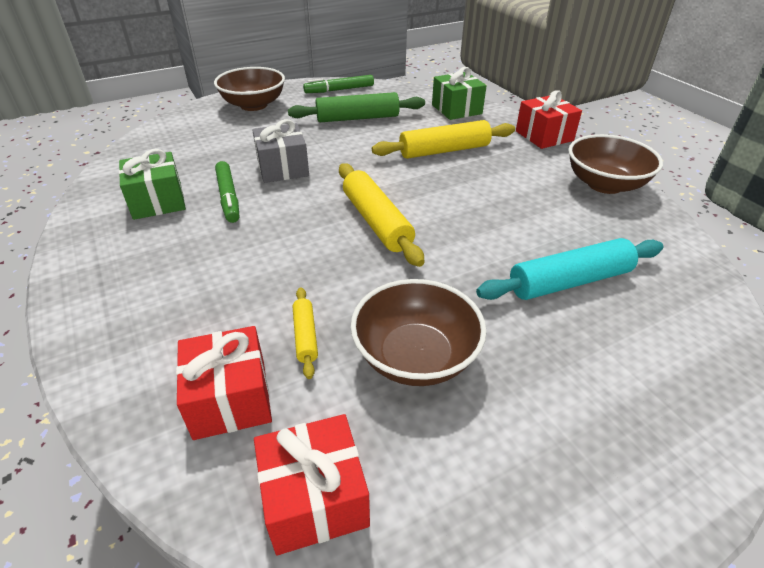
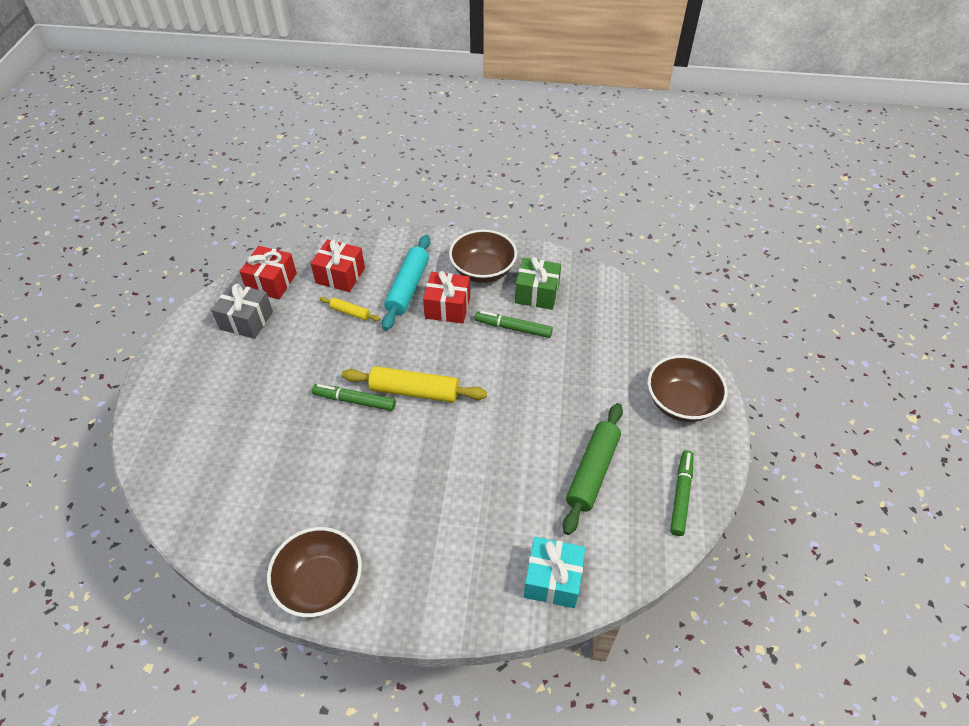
camera: 125 degrees right, 10 degrees up
(283, 168) = (532, 373): grey gift -> grey gift (246, 320)
(415, 357) = (296, 345): brown bowl -> brown bowl (483, 271)
(434, 254) = (354, 401): none -> green marker
(444, 151) = (474, 500): yellow rolling pin -> none
(456, 109) = (553, 579): green gift -> turquoise gift
(544, 136) = (432, 616): red gift -> red gift (447, 307)
(569, 281) = (266, 451): turquoise rolling pin -> turquoise rolling pin (408, 287)

